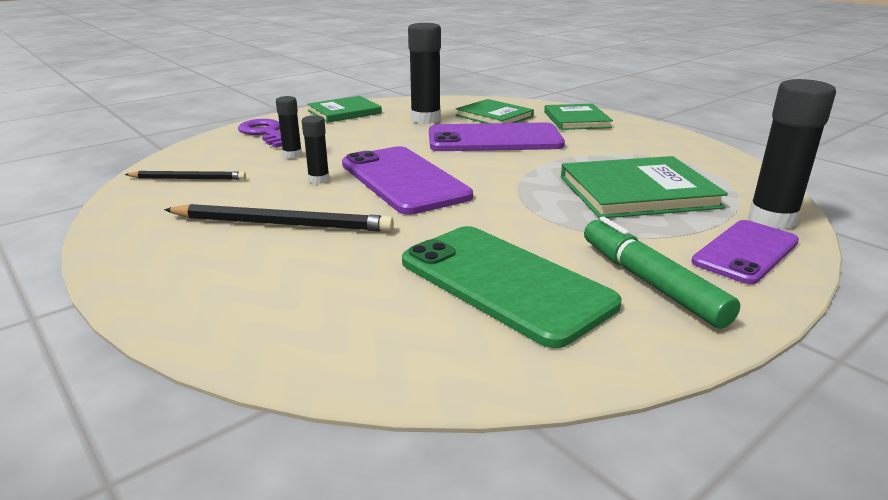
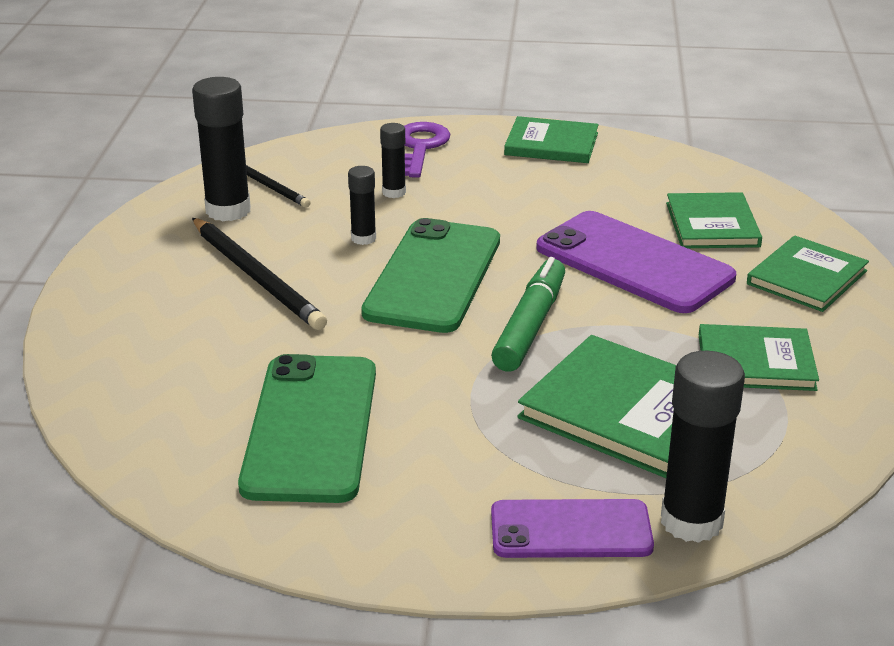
camera: 45 degrees right, 5 degrees up
(404, 180) = (434, 276): purple phone -> green phone
(425, 119) = (619, 195): black glue stick -> black glue stick (228, 210)
(634, 152) = (756, 362): none -> green book
(650, 282) = (417, 499): green marker -> green marker (530, 326)

